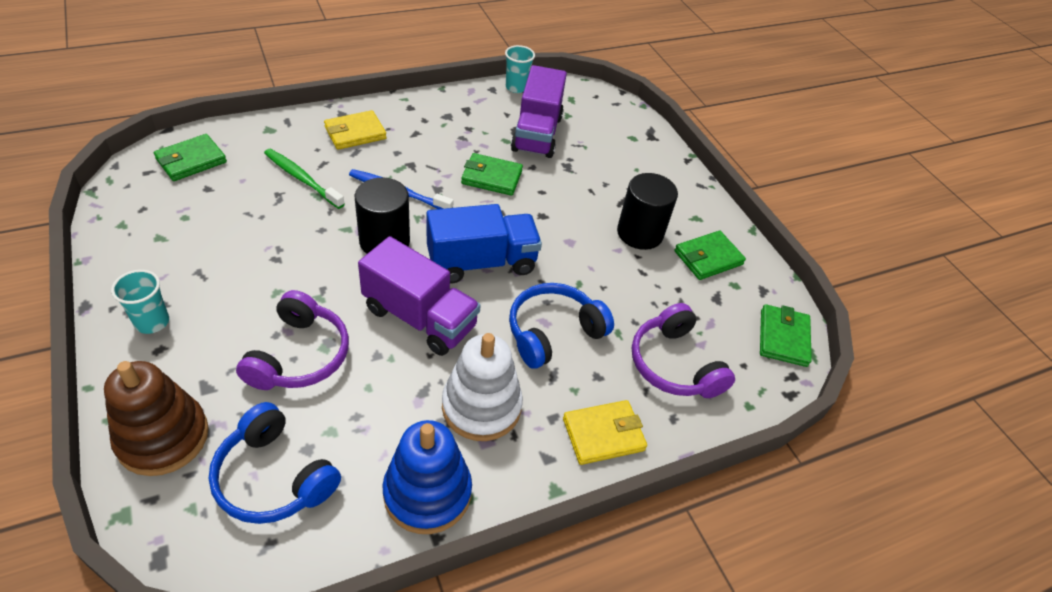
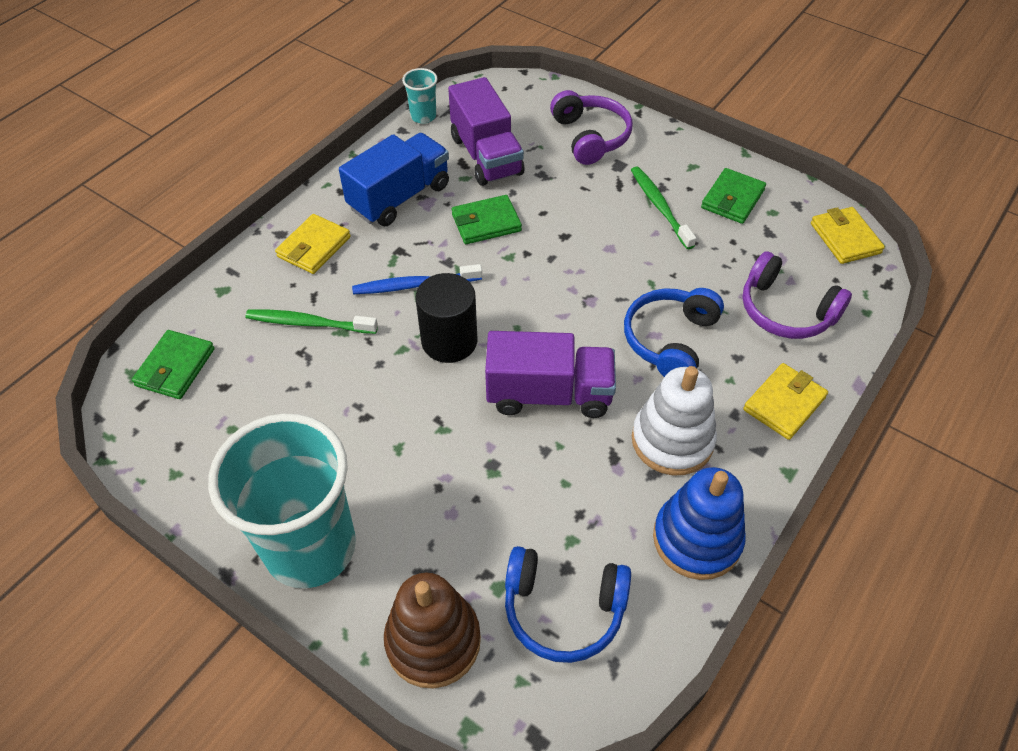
camera: 25 degrees left, 5 degrees up
(152, 322) = (310, 547): turquoise cup -> turquoise cup, size x2.42
(299, 355) = (478, 492): purple headphones -> purple headphones (590, 137)
(481, 262) = (554, 311): blue truck -> blue truck (400, 197)
(640, 233) = (660, 207): black cylinder -> green toothbrush
(783, 338) = (845, 238): green wallet -> yellow wallet

